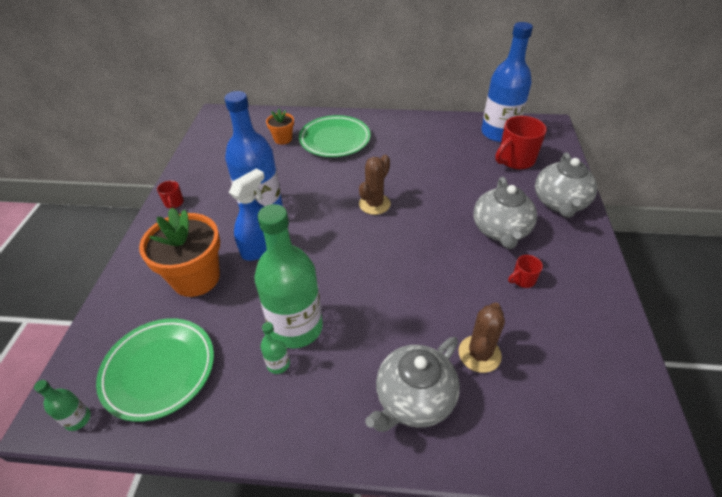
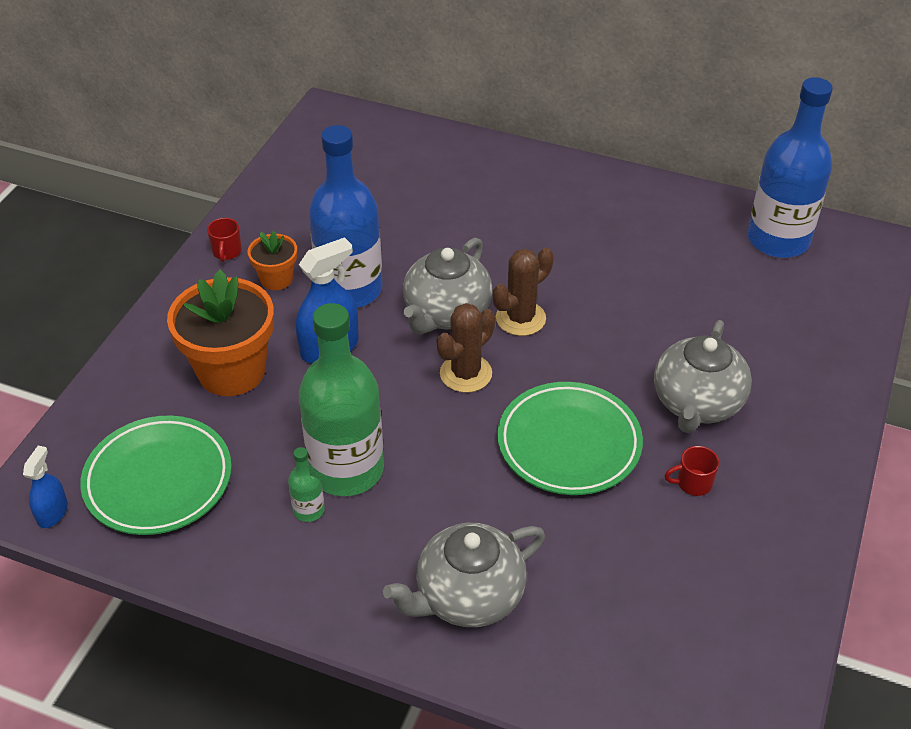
camera: 15 degrees right, 0 degrees up
(78, 419) = (52, 512): green bottle -> blue spray bottle
(283, 139) = (417, 178): orange flower pot -> orange flower pot (276, 279)
(335, 140) = (499, 196): green plate -> green plate (569, 443)
(479, 354) = (580, 565): brown cactus -> brown cactus (466, 373)
(515, 160) = (780, 294): red mug -> none
(559, 203) = (815, 382): grey teapot -> grey teapot (446, 313)

